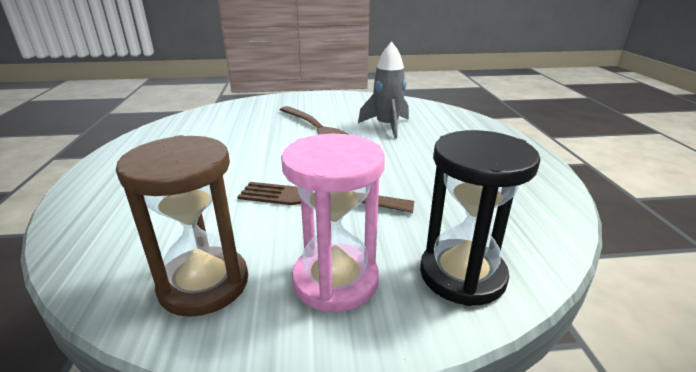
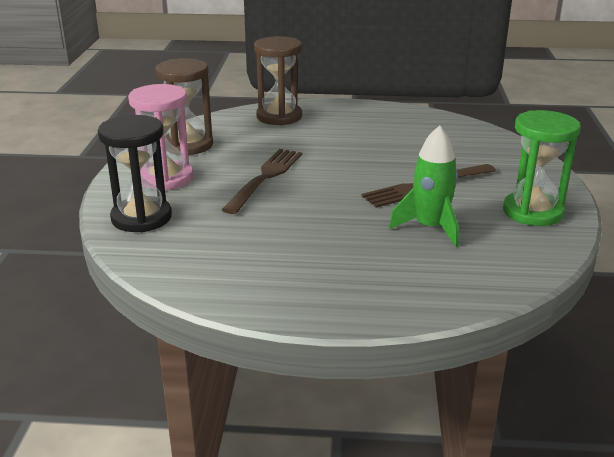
camera: 100 degrees right, 0 degrees up
(112, 212) = (279, 117): none -> brown hourglass
(348, 102) = (532, 212): none -> green hourglass
(387, 126) = (430, 228): grey rocket -> green rocket

